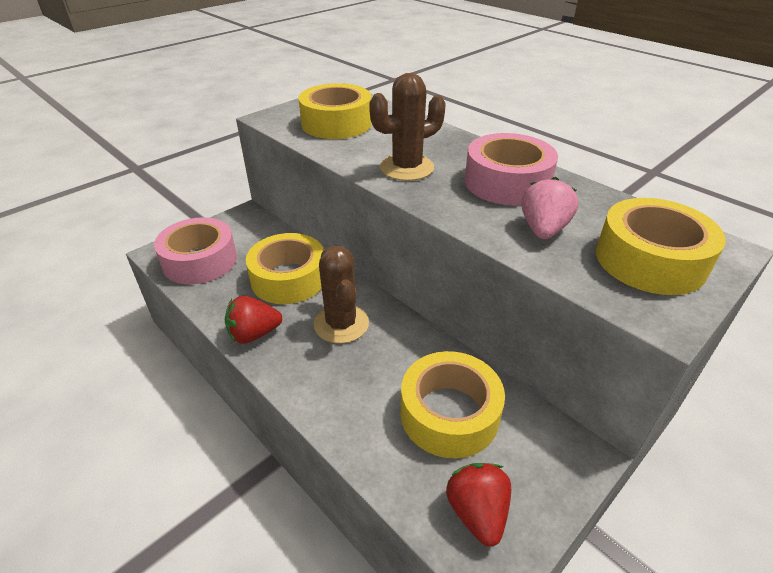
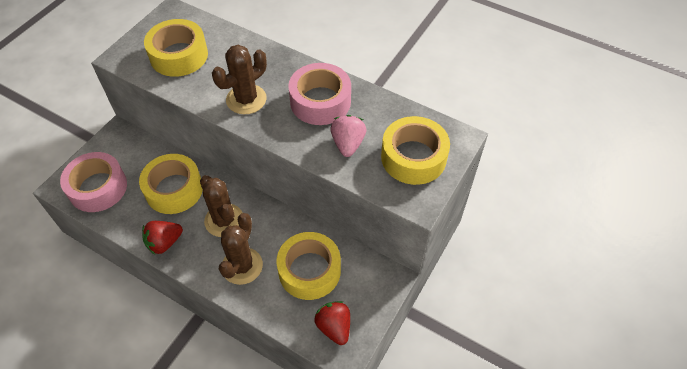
camera: 15 degrees left, 15 degrees up
(349, 385) = (242, 266): none -> brown cactus

